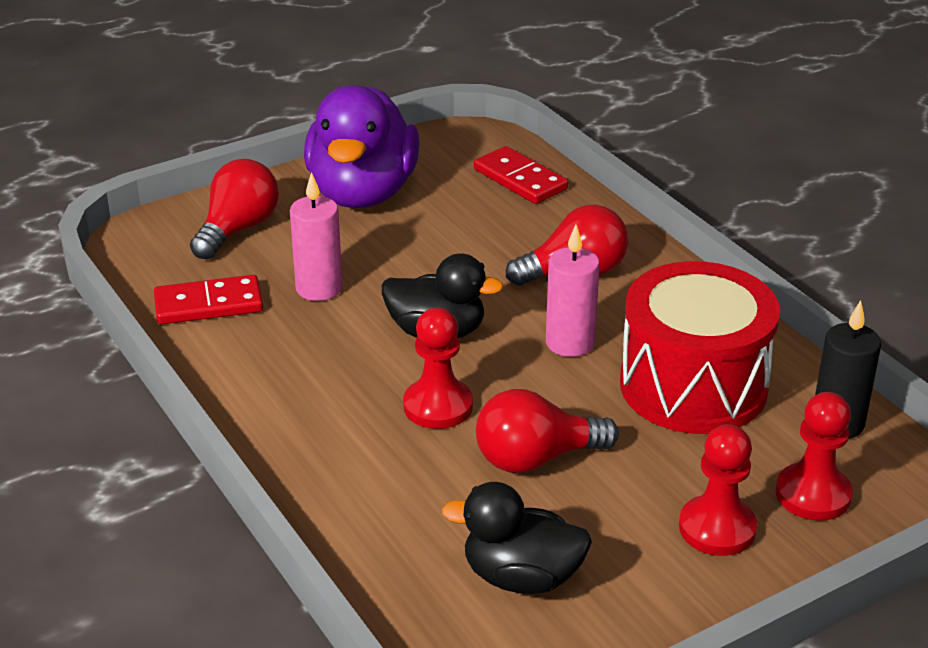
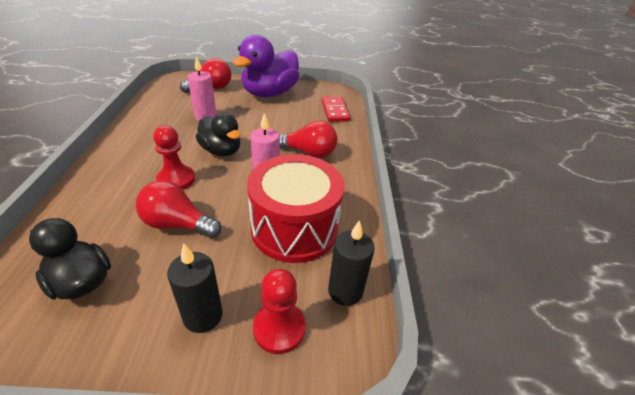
camera: 30 degrees right, 5 degrees up
(208, 304) = (162, 106): red domino -> none
(717, 528) = (203, 316): red pawn -> black candle

